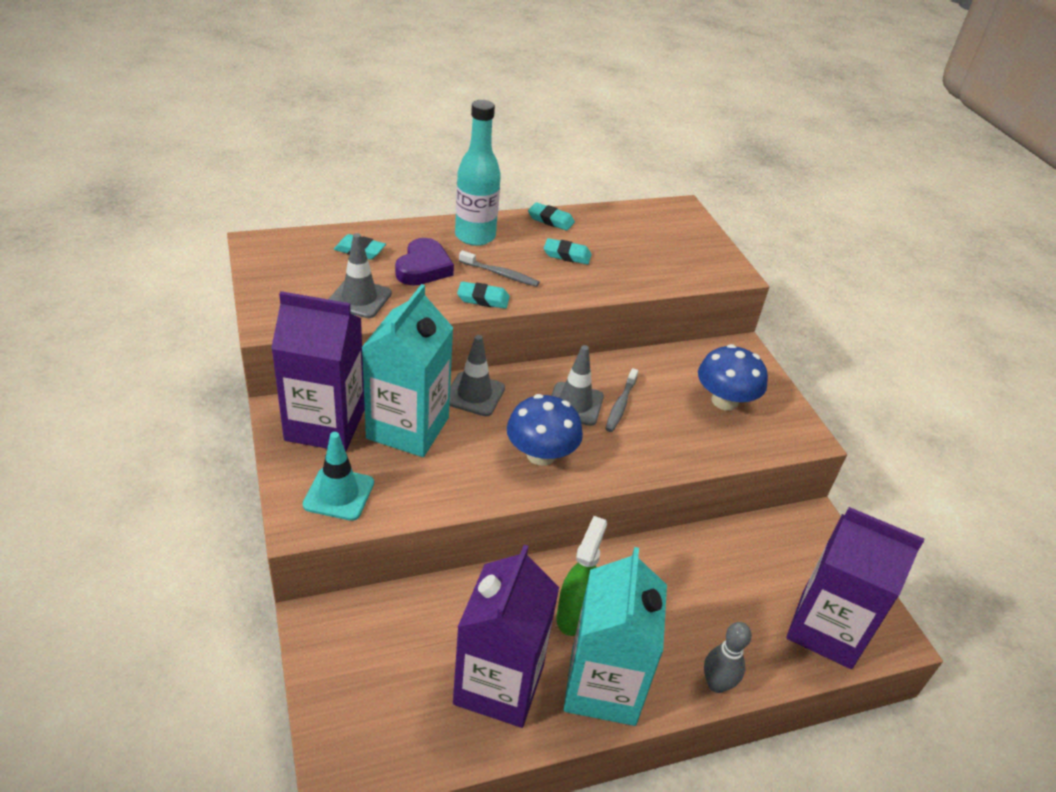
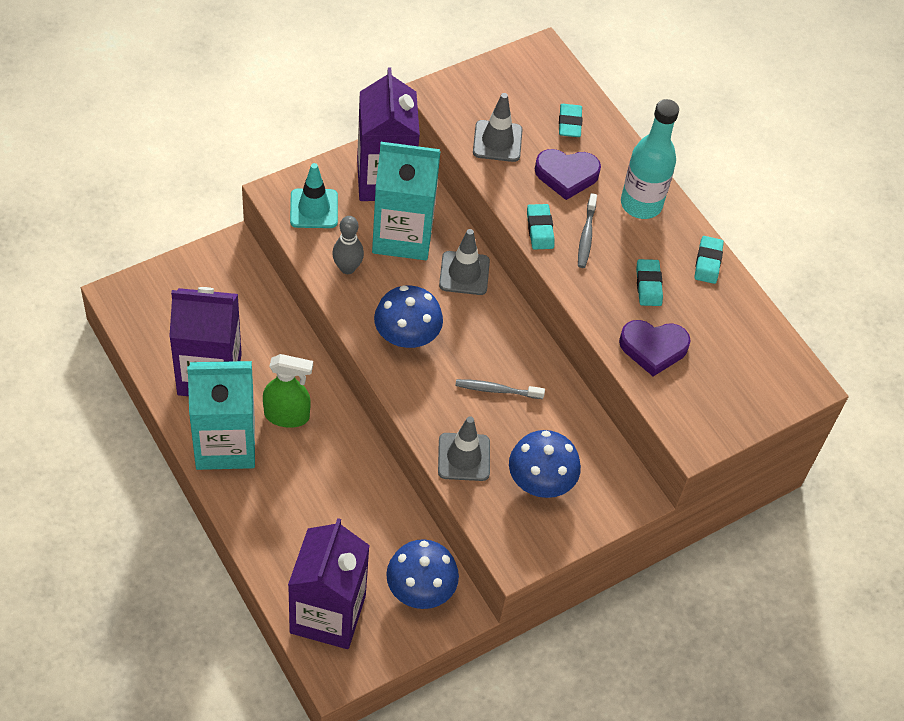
camera: 75 degrees right, 15 degrees up
(575, 404) = (483, 353): grey traffic cone -> grey traffic cone (464, 457)
(636, 269) = (653, 348): none -> purple heart
(716, 684) = (248, 525): grey bowling pin -> grey bowling pin (347, 268)
(794, 544) = (420, 589): none -> blue mushroom

